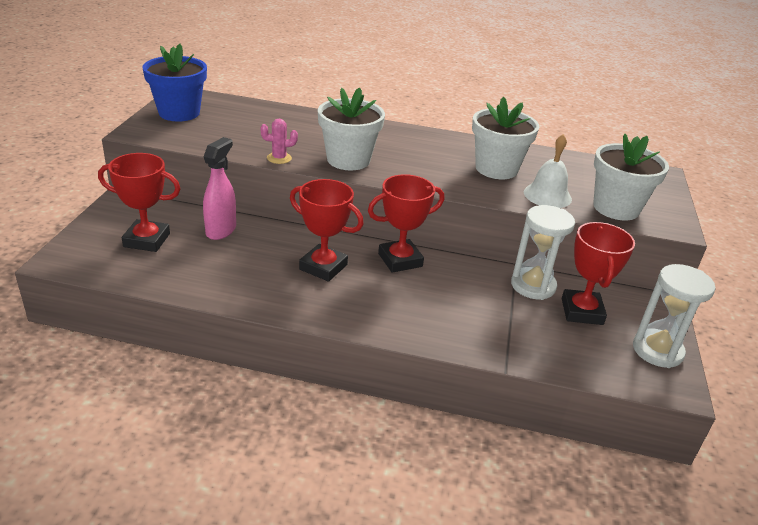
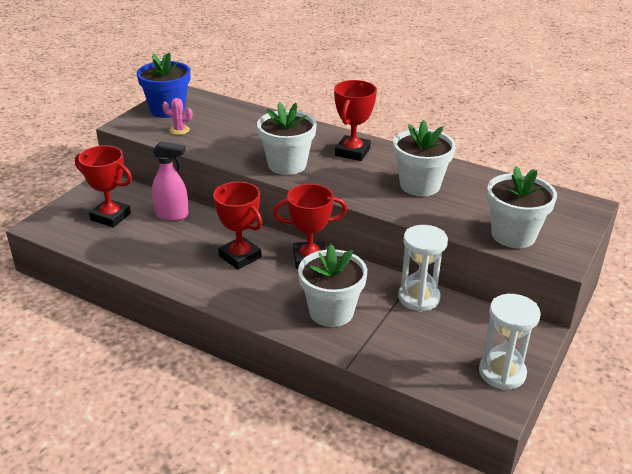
camera: 20 degrees right, 0 degrees up
(221, 230) = (172, 215): pink spray bottle -> pink spray bottle turned 60 degrees clockwise
(279, 158) = (228, 158): pink cactus -> pink cactus (179, 130)
(455, 313) = (331, 312): none -> white flower pot
(547, 195) = (452, 216): white bell -> none
(582, 311) = (451, 327): red trophy -> red trophy (352, 152)

